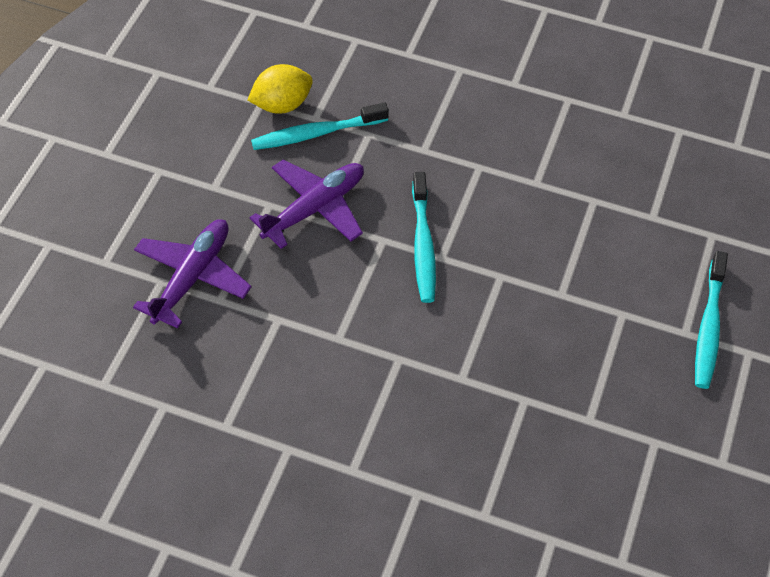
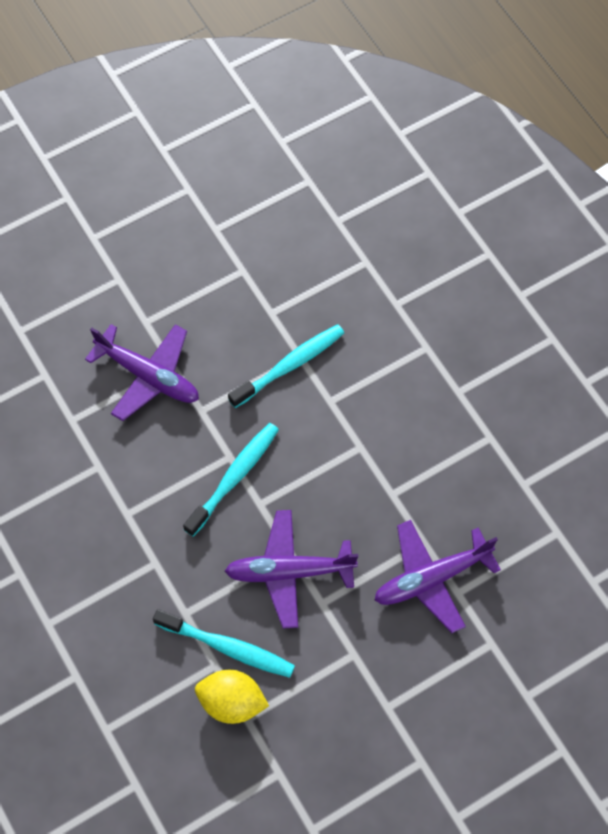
camera: 140 degrees left, 10 degrees up
(572, 272) = (148, 376): none -> purple plane
(708, 327) = (99, 272): turquoise toothbrush -> turquoise toothbrush (290, 365)

